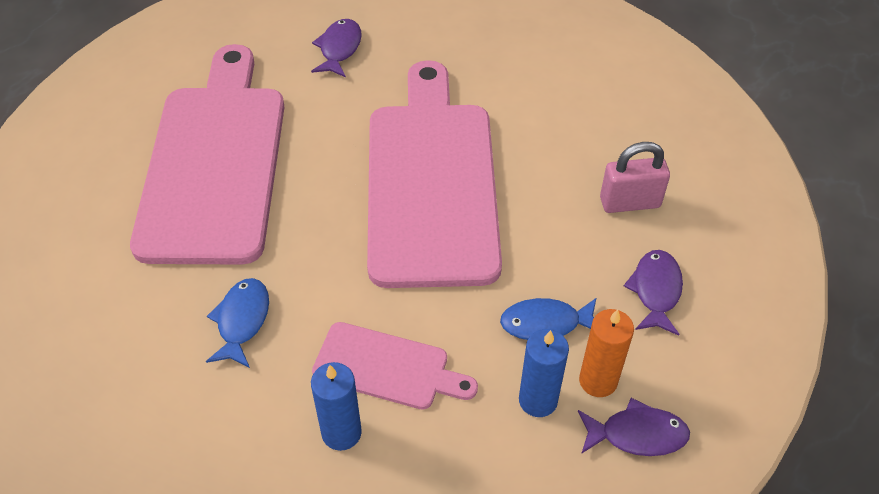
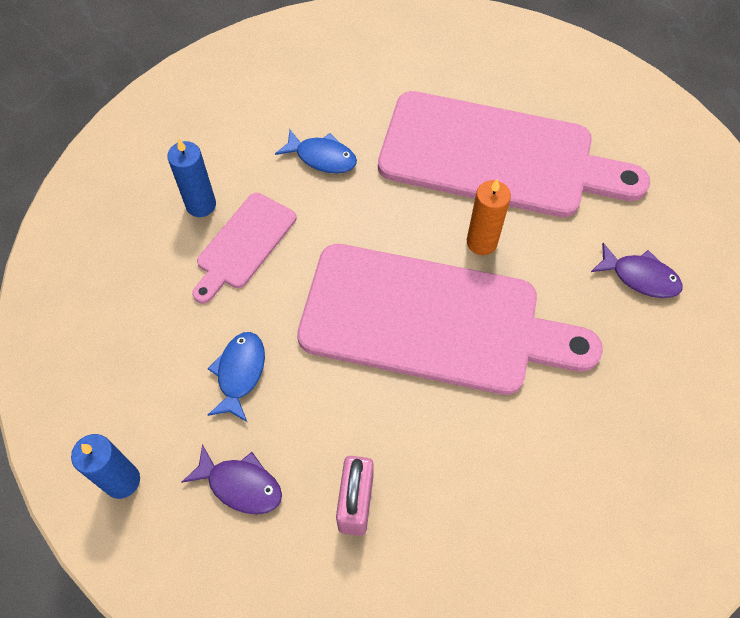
camera: 105 degrees right, 10 degrees up
(538, 400) = (171, 344): blue candle -> blue candle (122, 481)
(598, 381) = (169, 397): orange candle -> orange candle (481, 242)
(637, 434) = (109, 411): purple fish -> none

